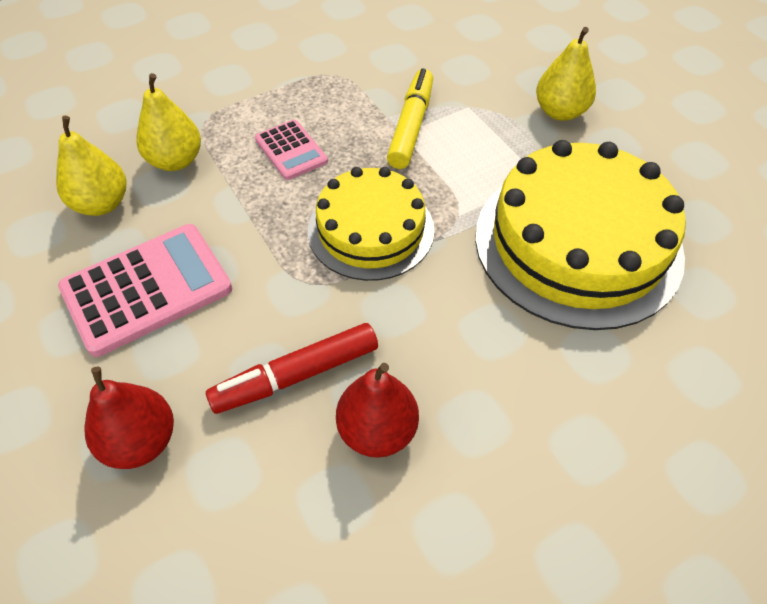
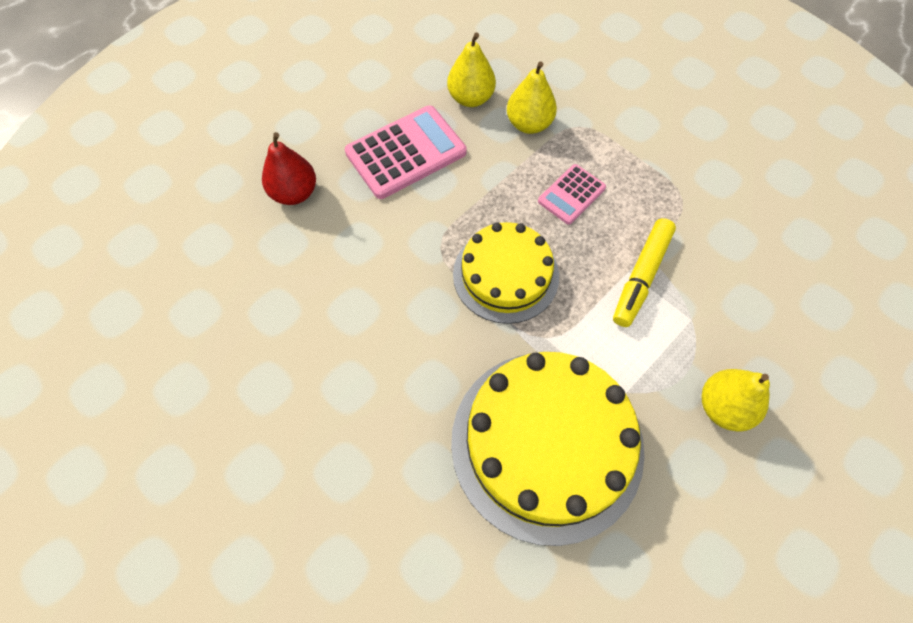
camera: 75 degrees right, 10 degrees up
(147, 289) = (406, 153): pink calculator -> pink calculator turned 75 degrees counterclockwise
(296, 375) = (359, 262): red marker -> none
(377, 431) = (328, 324): red pear -> none
(411, 126) = (641, 276): yellow marker -> yellow marker turned 120 degrees clockwise

